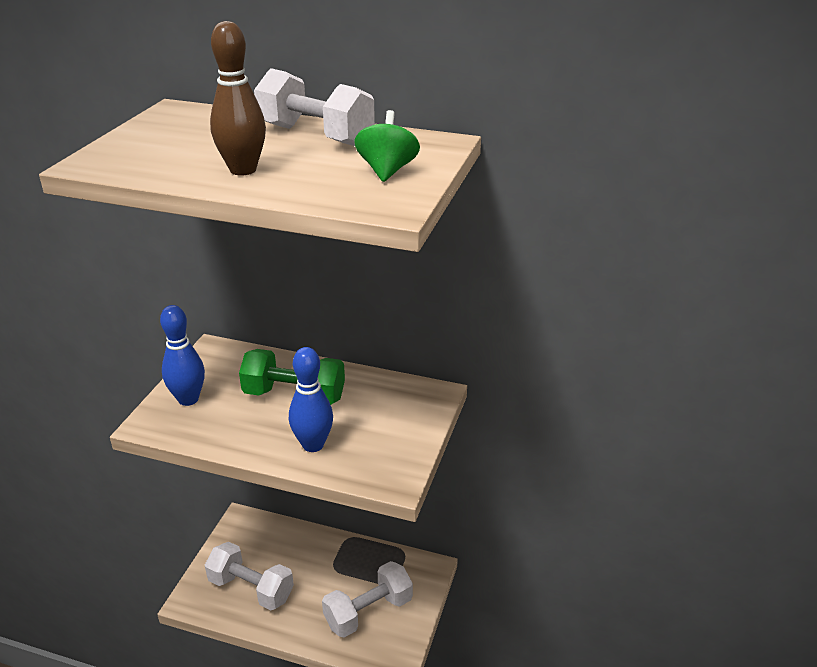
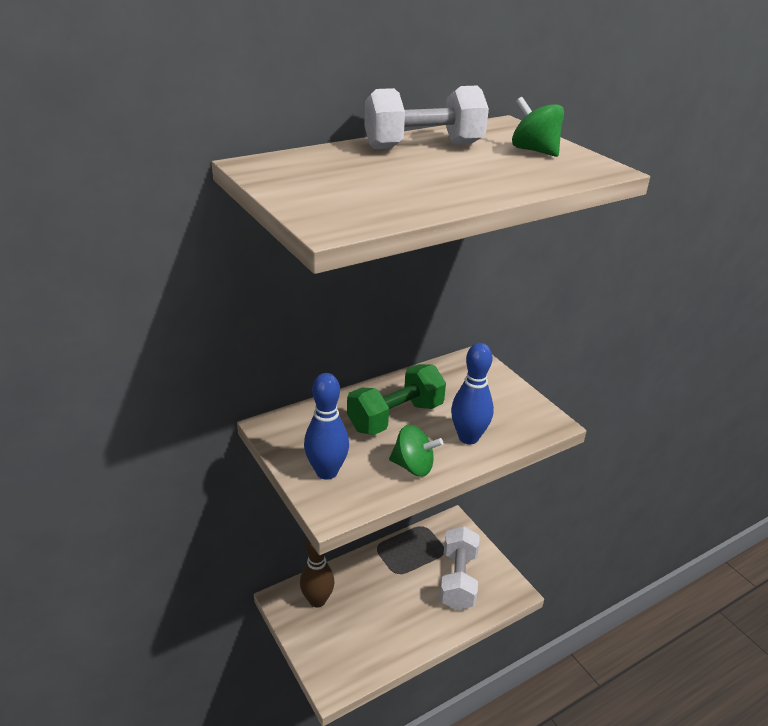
camera: 50 degrees left, 0 degrees up
(240, 435) = (413, 466): none -> green spinning top
(243, 170) = (456, 183): brown bowling pin -> brown bowling pin (317, 600)
(251, 588) = (364, 635): white dumbbell -> none

